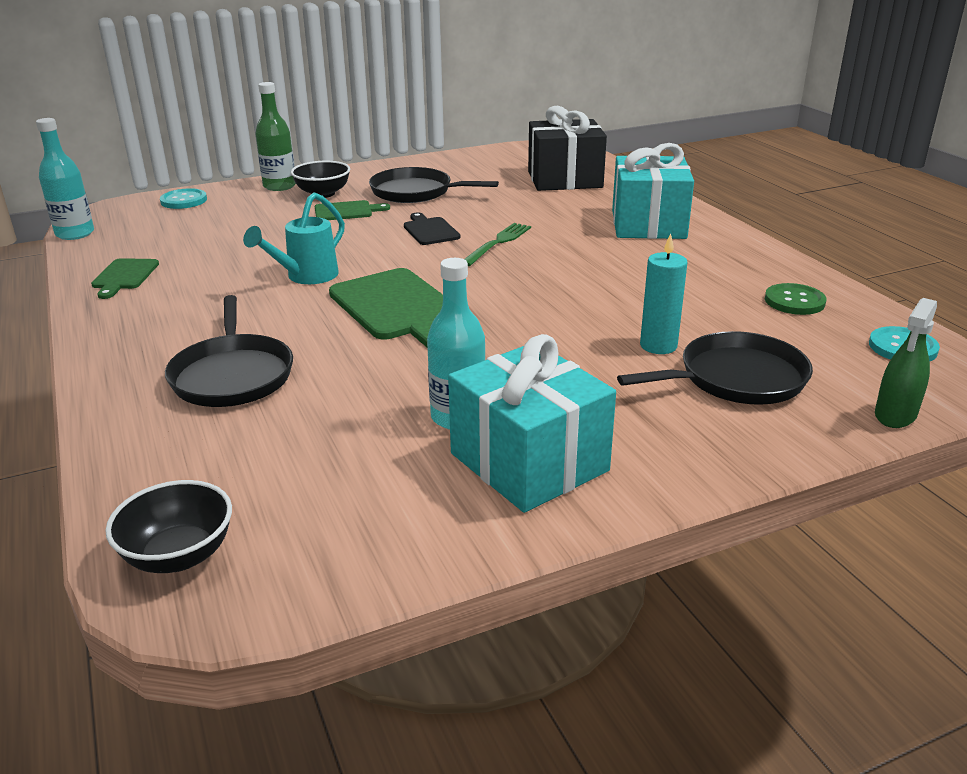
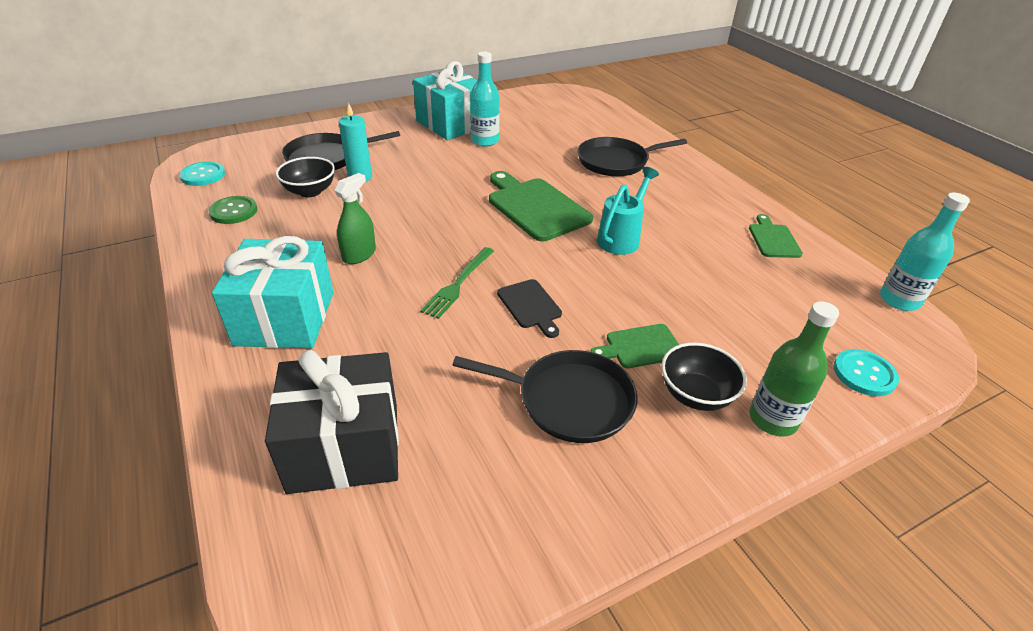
camera: 175 degrees right, 10 degrees up
(179, 555) = (582, 101): black bowl -> black bowl (310, 191)
(232, 375) = (616, 161): black pan -> black pan turned 90 degrees counterclockwise
(895, 415) = (259, 140): green spray bottle -> green spray bottle (359, 254)

